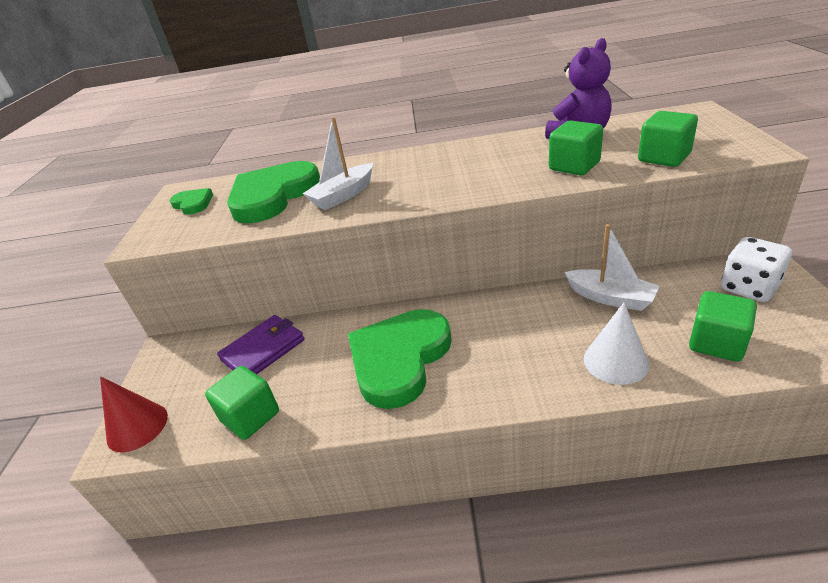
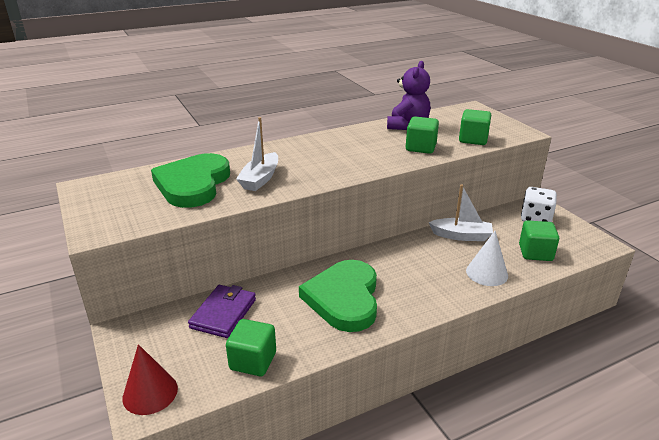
camera: 30 degrees left, 5 degrees down
(193, 204) = (114, 197): green heart -> none

